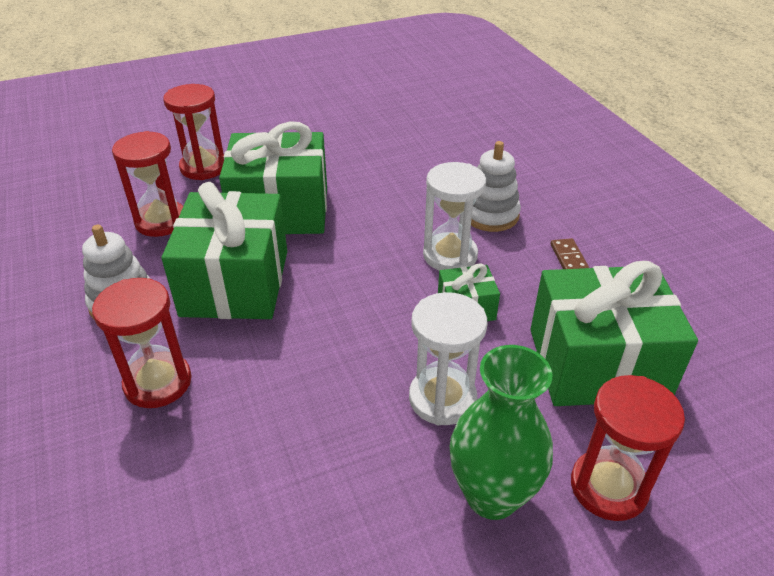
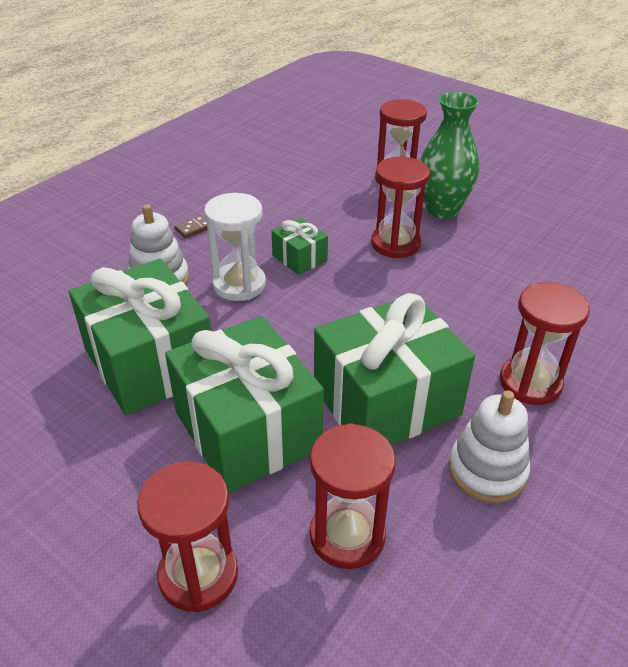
camera: 120 degrees left, 0 degrees up
(442, 398) = (395, 244): white hourglass -> red hourglass
(597, 363) = (306, 196): green gift -> green gift (149, 363)

